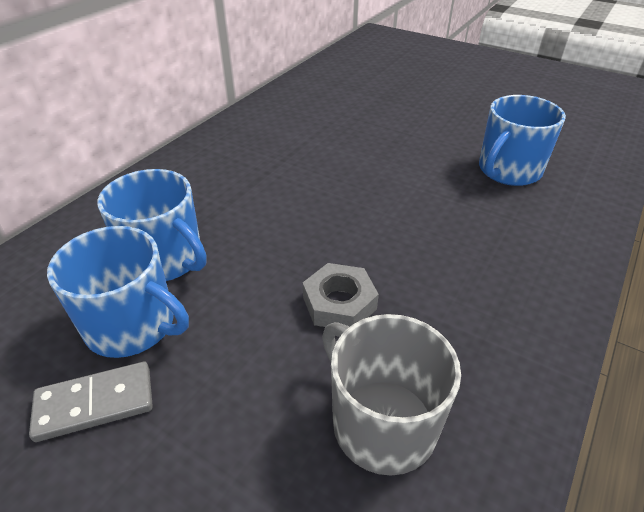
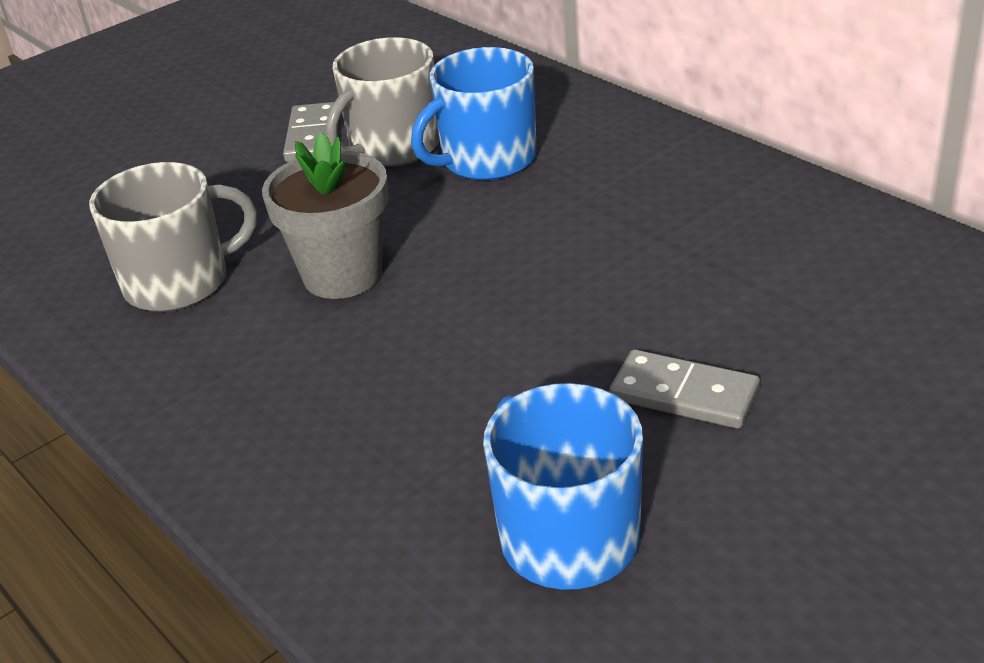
camera: 110 degrees right, 5 degrees down
(132, 325) = (393, 147): blue mug -> grey mug
(339, 303) = (342, 275): grey nut -> grey flower pot
(399, 152) = (684, 394): none -> grey domino

